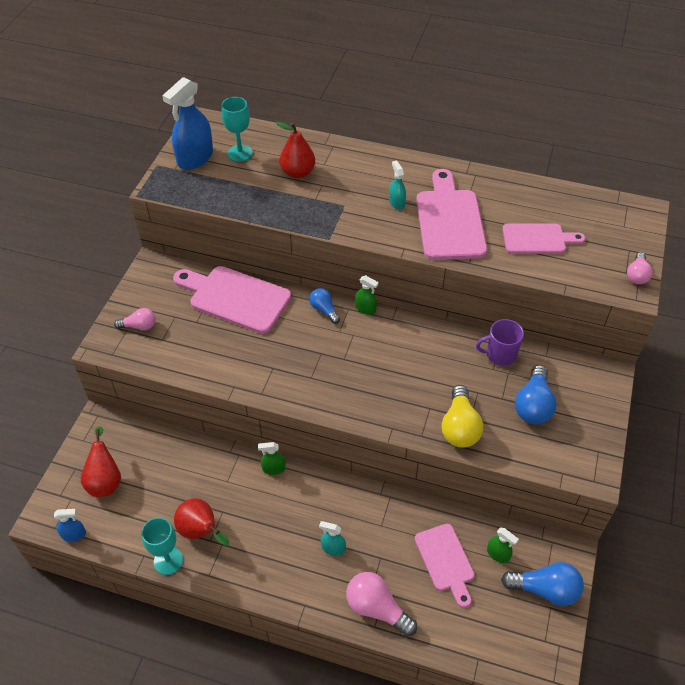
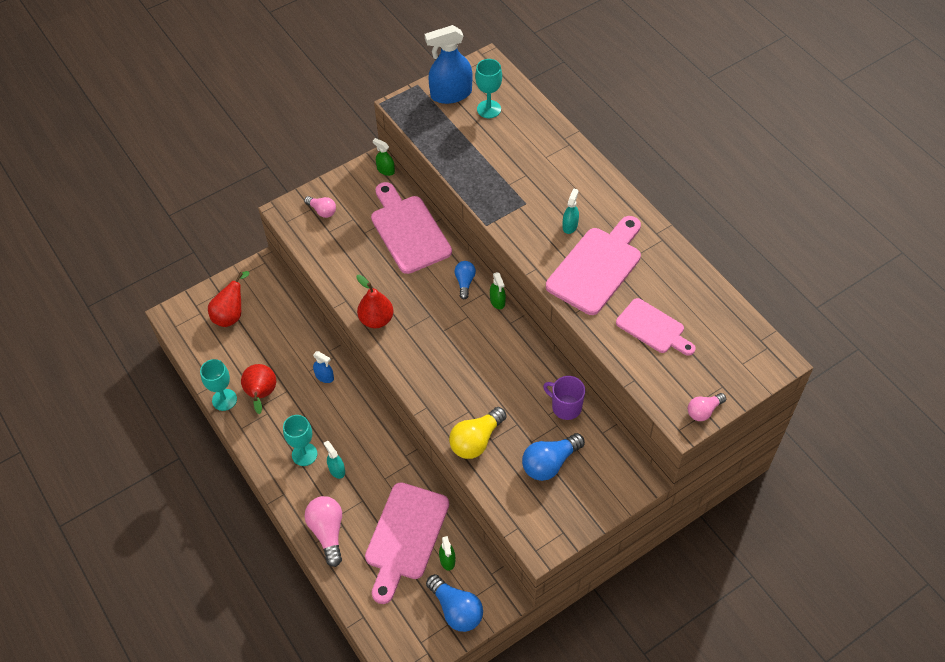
camera: 40 degrees right, 5 degrees up
(74, 534) = (182, 339): blue spray bottle -> blue spray bottle (324, 376)
(273, 468) = (348, 384): green spray bottle -> green spray bottle (385, 170)
(291, 556) = (304, 454): none -> turquoise goblet
(298, 172) = (517, 152): red pear -> red pear (376, 319)
(445, 561) = (405, 536): pink cutting board -> pink cutting board, size x1.59

